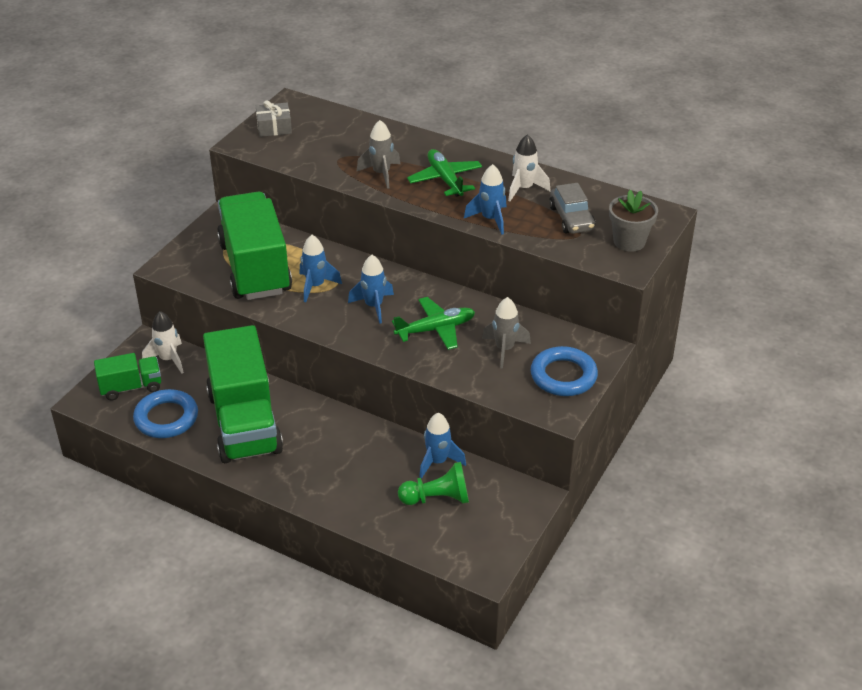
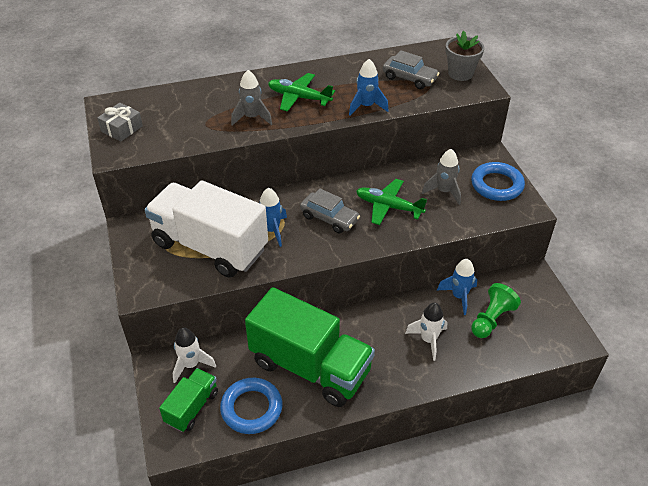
camera: 45 degrees left, 5 degrees up
(255, 268) = (210, 246): green truck -> white truck
(373, 306) = (329, 218): blue rocket -> grey car
(436, 329) = (388, 206): green plane -> green plane turned 90 degrees counterclockwise
(524, 189) = (355, 76): white rocket -> white rocket (428, 340)

